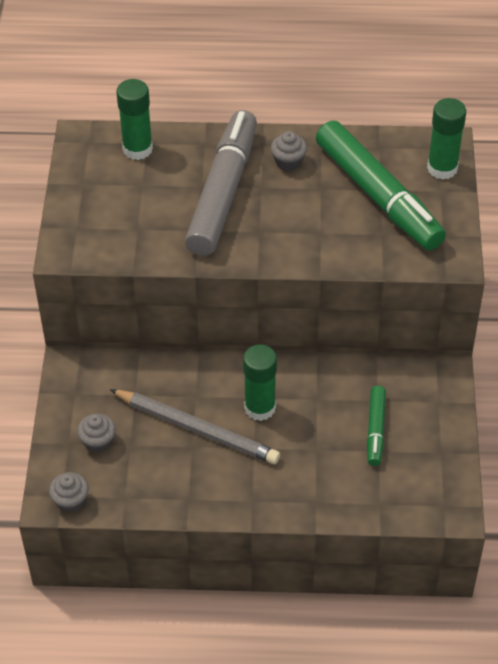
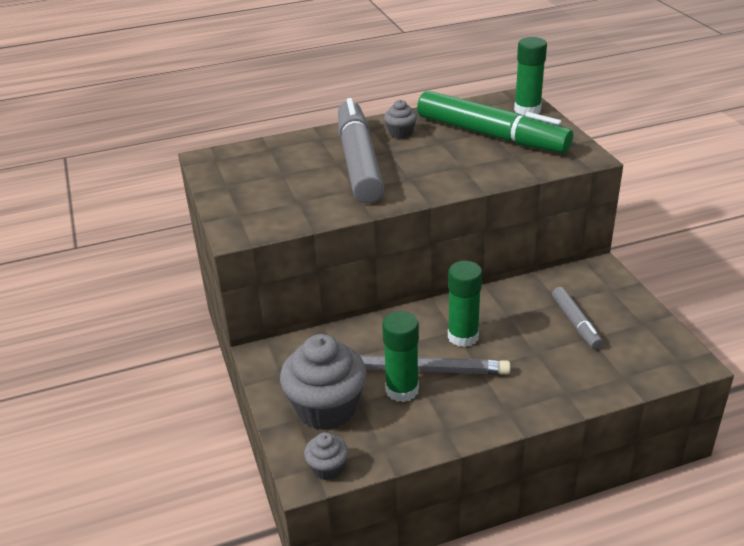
camera: 20 degrees left, 15 degrees down
(98, 441) = (326, 408): grey cupcake -> grey cupcake, size x2.08
(137, 149) = (263, 154): green glue stick -> green glue stick (402, 390)
(375, 430) = (575, 323): green marker -> grey marker

